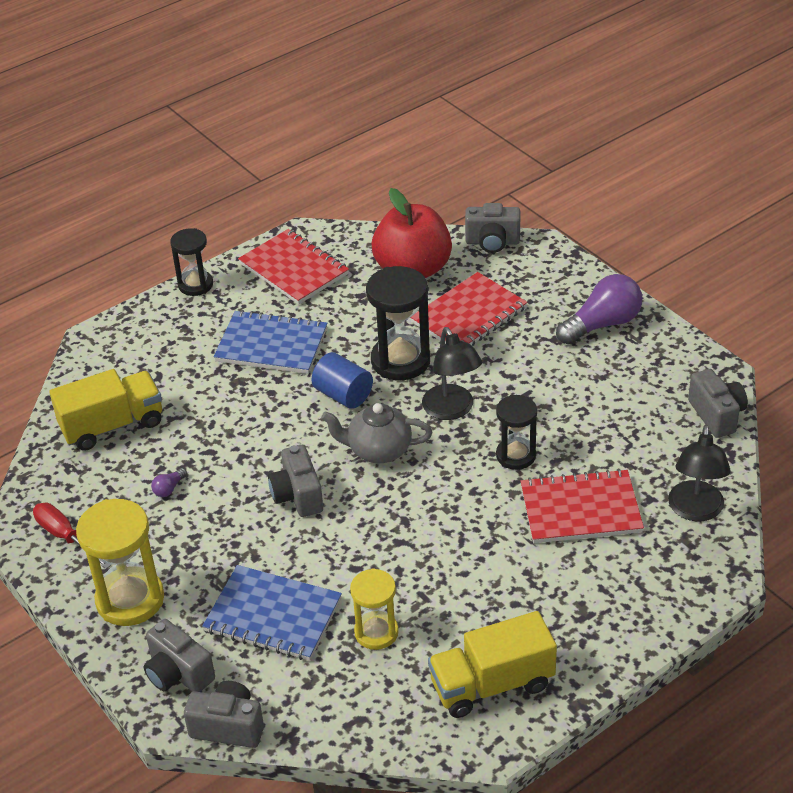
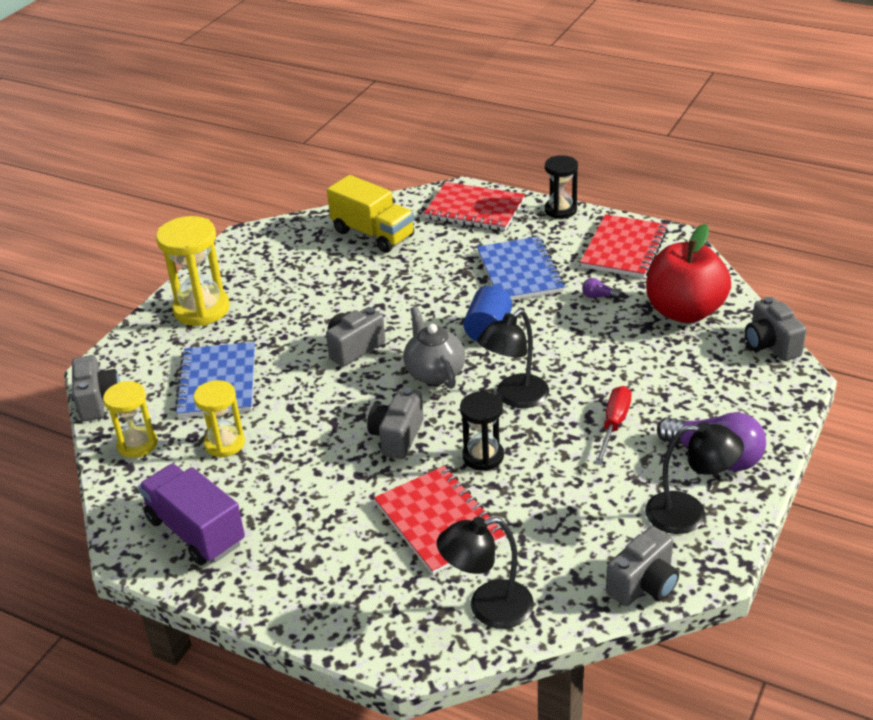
camera: 65 degrees right, 5 degrees down
(65, 537) = (248, 258): red screwdriver -> red screwdriver (614, 425)
(169, 488) = (323, 284): purple light bulb -> purple light bulb (598, 296)
(178, 673) = (140, 358): grey camera -> grey camera (397, 437)
(328, 705) = (137, 444): none -> yellow hourglass
(400, 361) = (556, 346): black hourglass -> none
(469, 315) = (651, 365): red notebook -> red notebook (475, 209)
(492, 684) = (196, 531): yellow truck -> purple truck
(656, 363) = (688, 514): none -> black lamp

